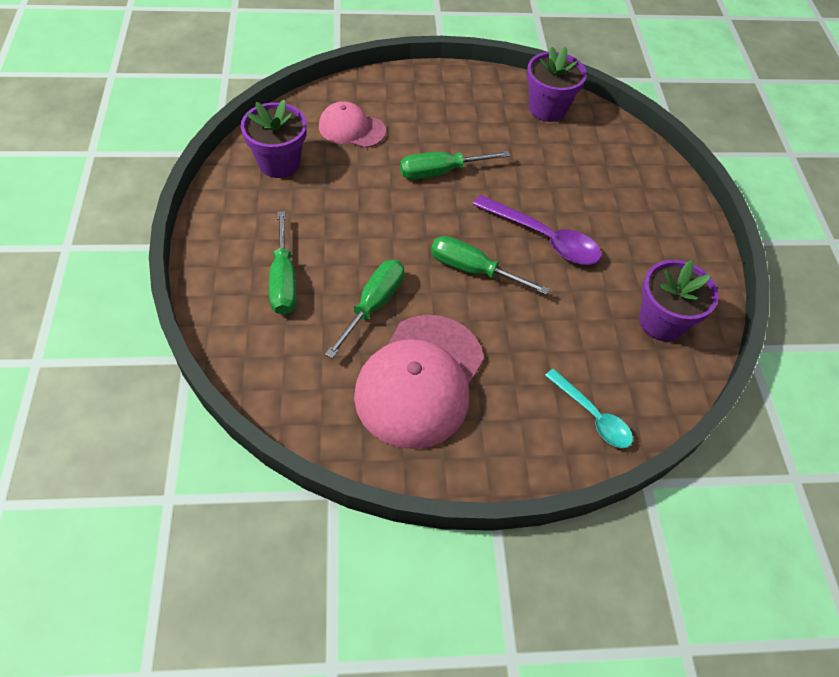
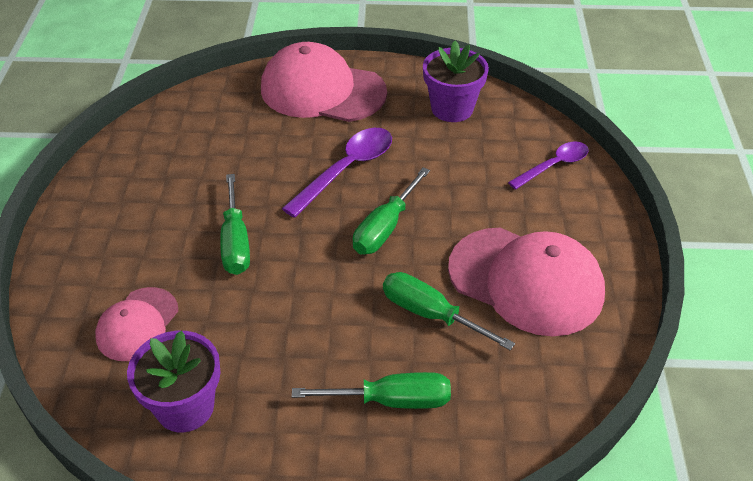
camera: 80 degrees left, 10 degrees down
(547, 109) = (153, 142): purple flower pot -> none
(592, 416) = (554, 166): turquoise spoon -> purple spoon
(655, 213) = (322, 90): none -> pink cap

